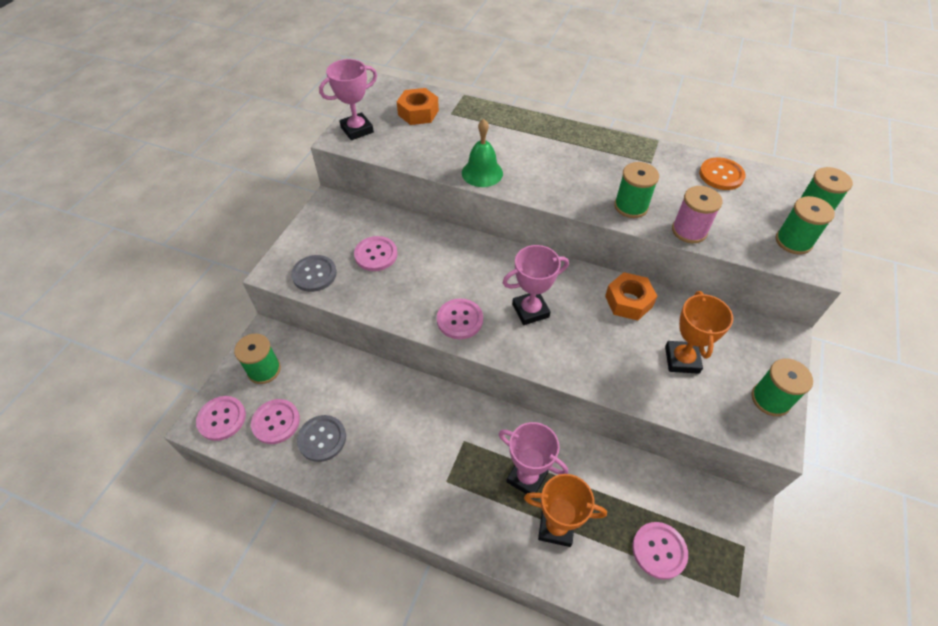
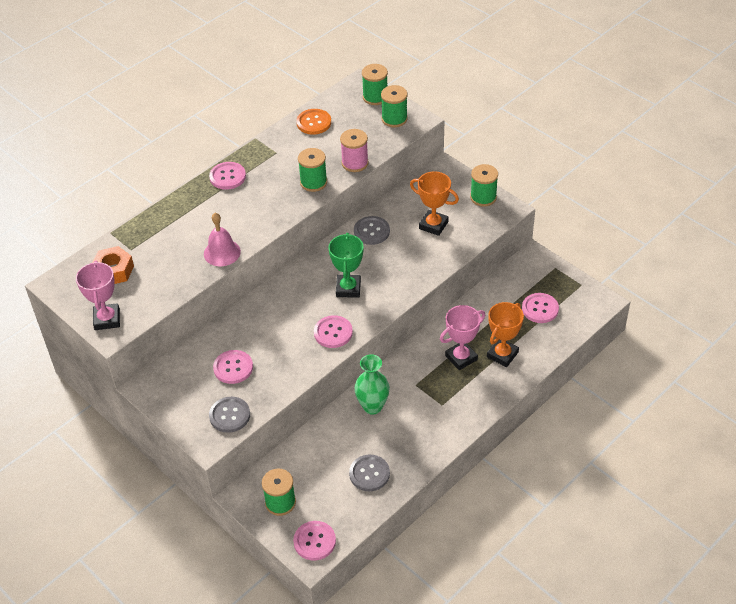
camera: 65 degrees left, 5 degrees down
(276, 422) = (338, 502): pink button -> pink button (227, 177)
(415, 408) = (372, 406): none -> green vase
(482, 173) = (222, 252): green bell -> pink bell
(530, 310) = (348, 288): pink trophy -> green trophy
(628, 301) = (371, 231): orange nut -> grey button

